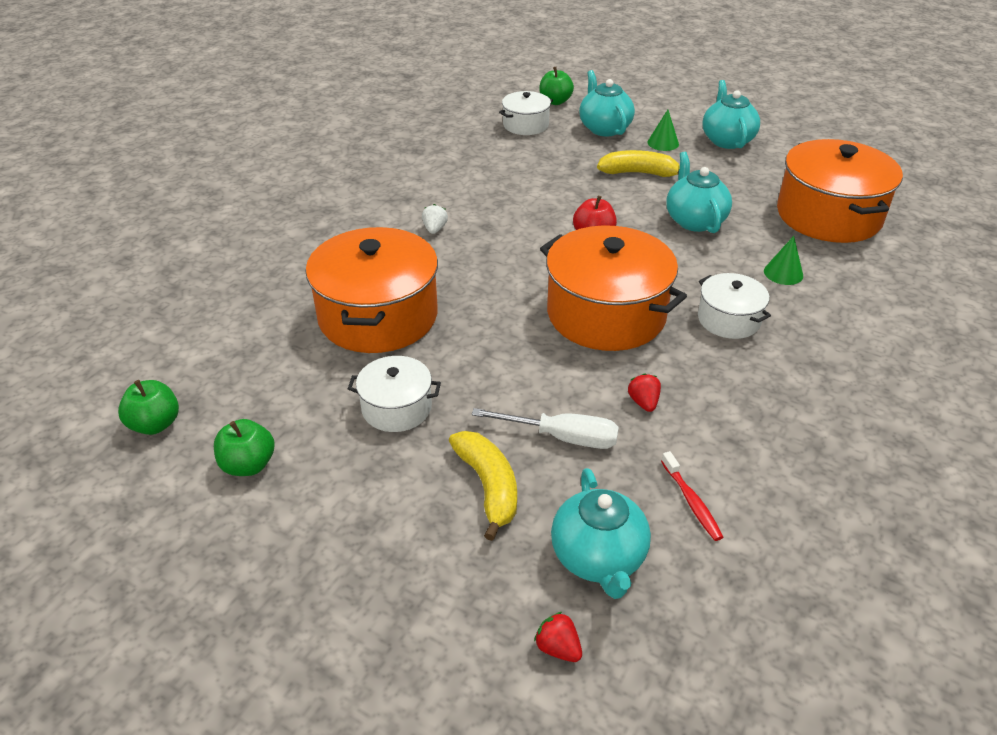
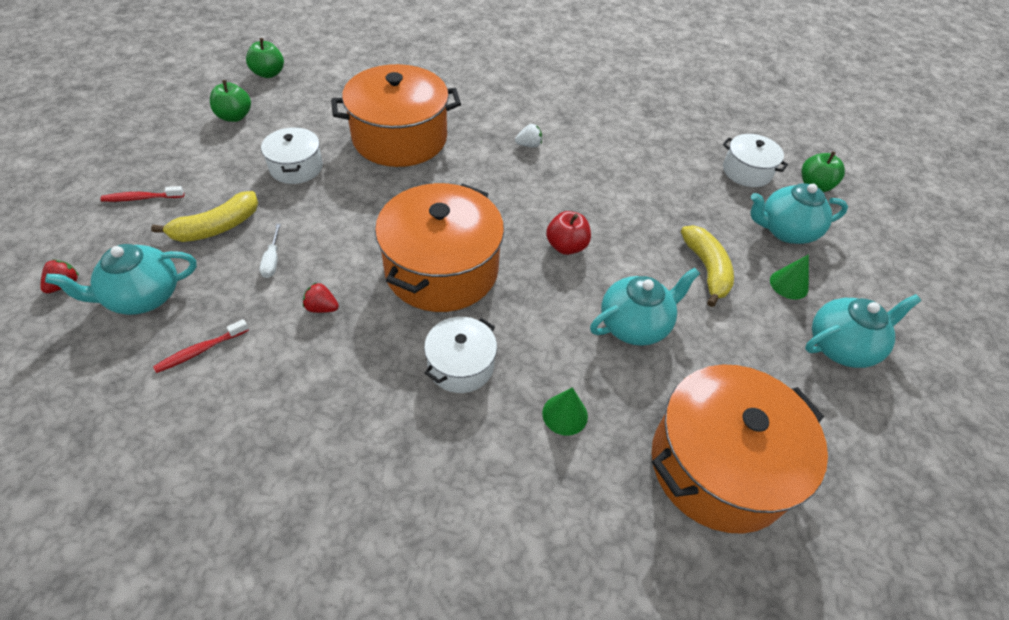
camera: 70 degrees right, 10 degrees up
(399, 570) = (141, 198): none -> red toothbrush
(562, 437) = (272, 260): white screwdriver -> white screwdriver, size x0.59
(604, 128) = (785, 231): turquoise teapot -> turquoise teapot turned 150 degrees counterclockwise
(643, 402) = (322, 308): red strawberry -> red strawberry turned 135 degrees counterclockwise

